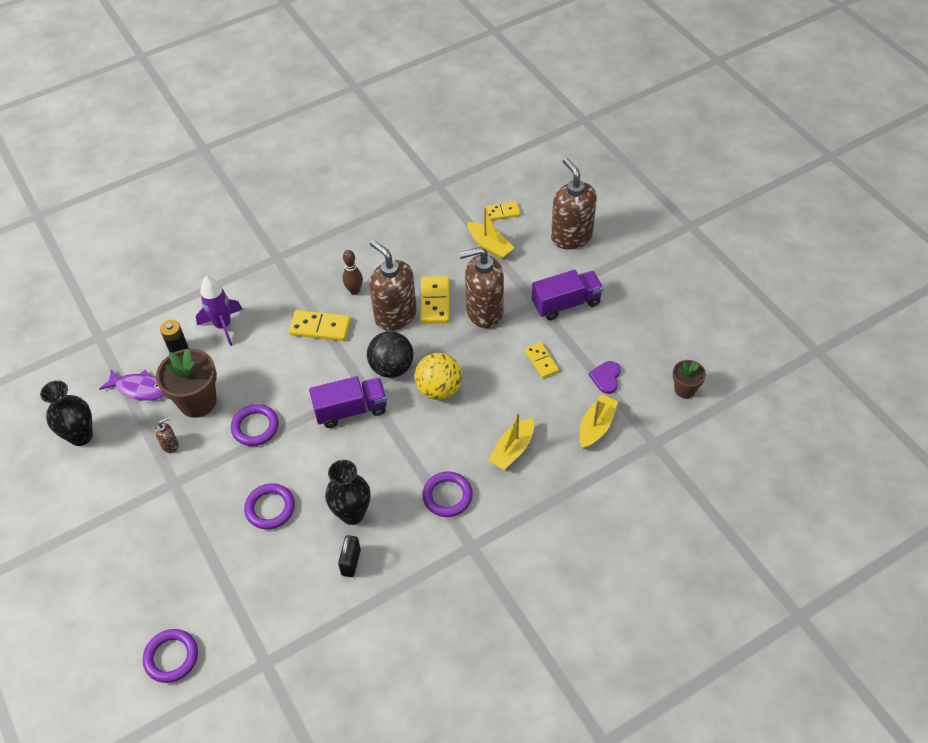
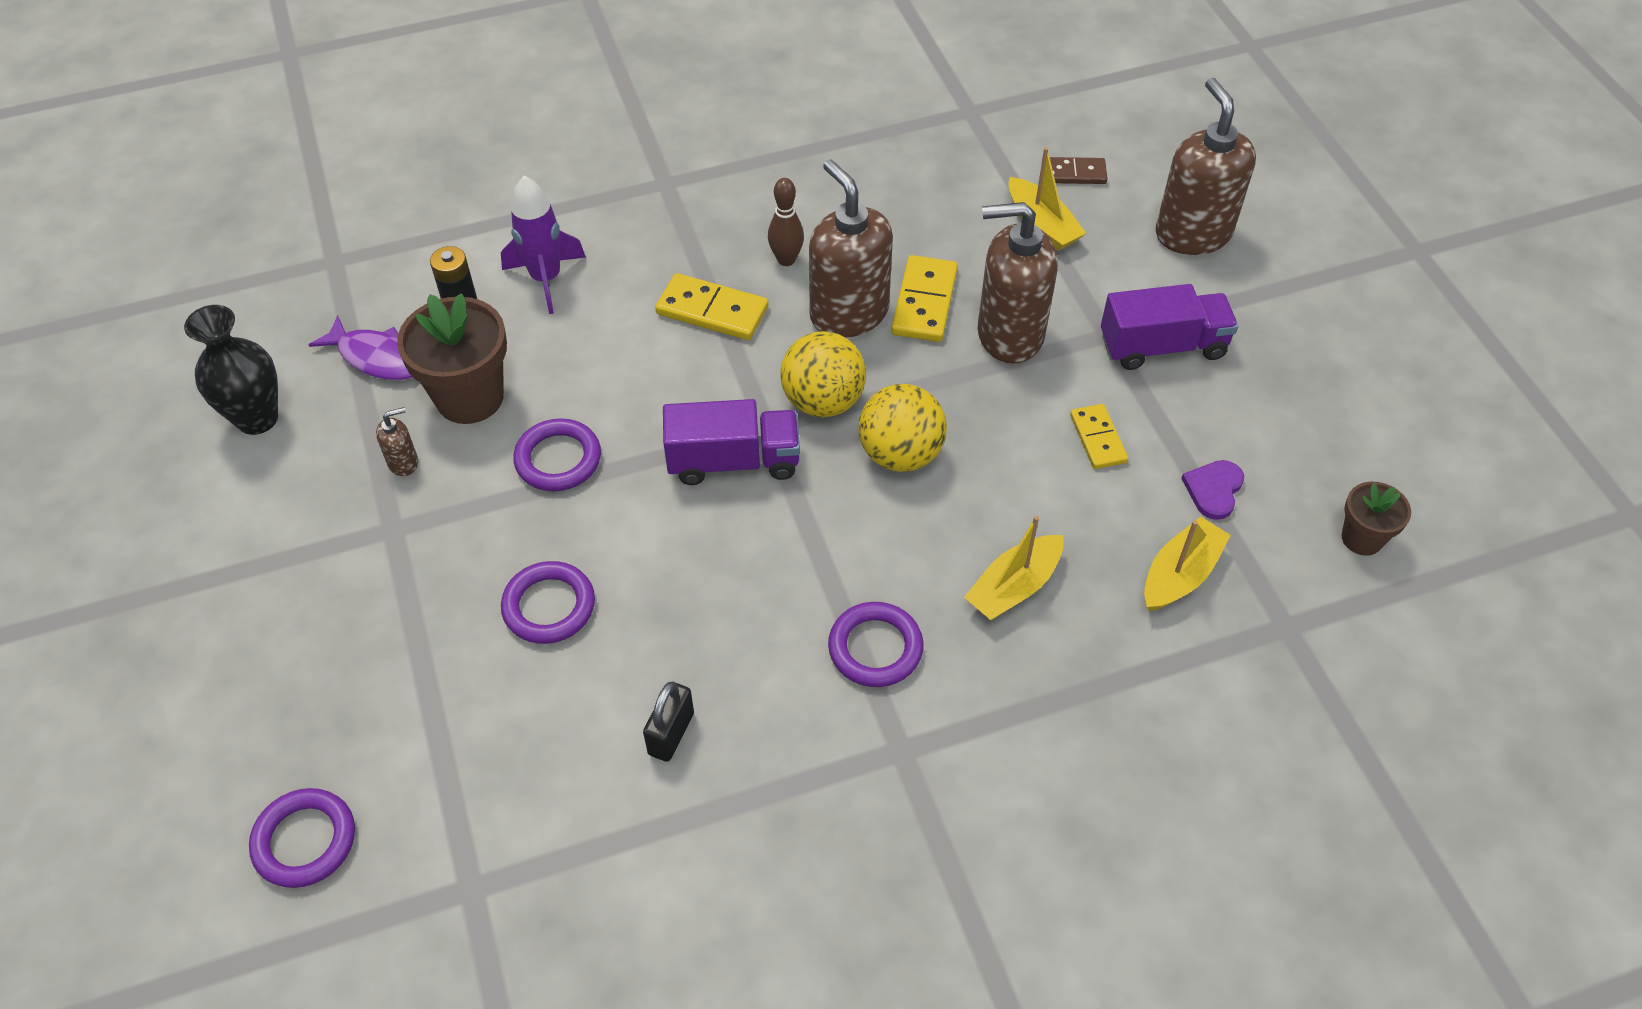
camera: 10 degrees right, 0 degrees up
(352, 514) = (694, 645): black vase -> none
(392, 367) = (823, 401): black ball -> yellow ball
(501, 212) = (1073, 173): yellow domino -> brown domino

